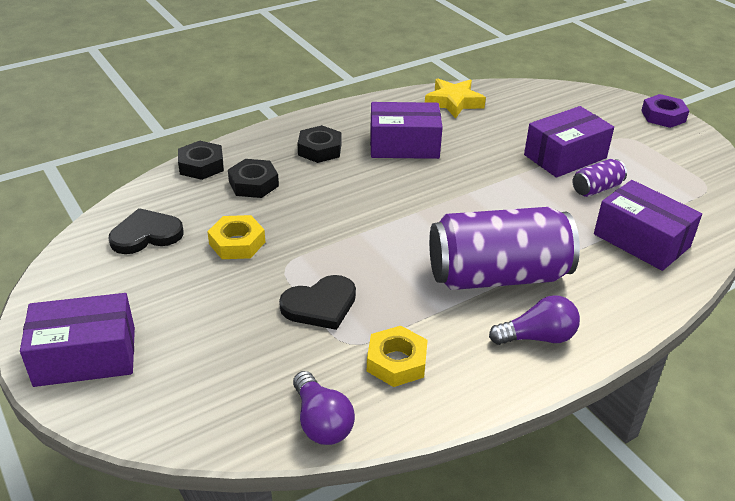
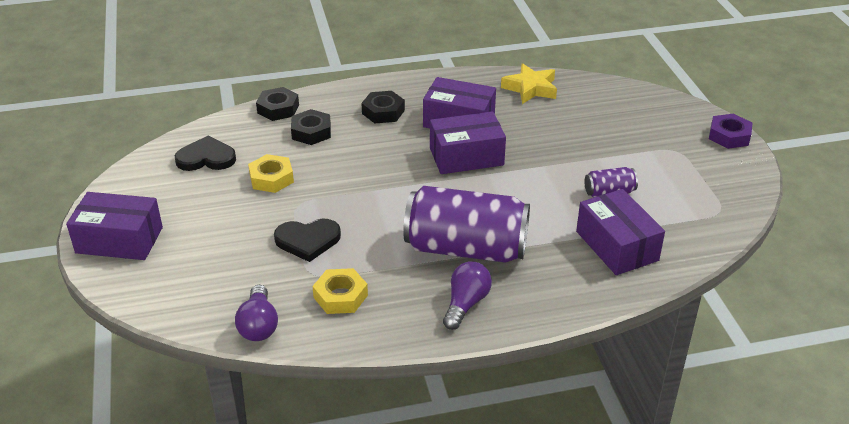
camera: 20 degrees right, 0 degrees up
(537, 337) = (465, 304): purple light bulb -> purple light bulb turned 75 degrees counterclockwise
(565, 156) = (601, 157): purple box -> purple box (466, 156)

